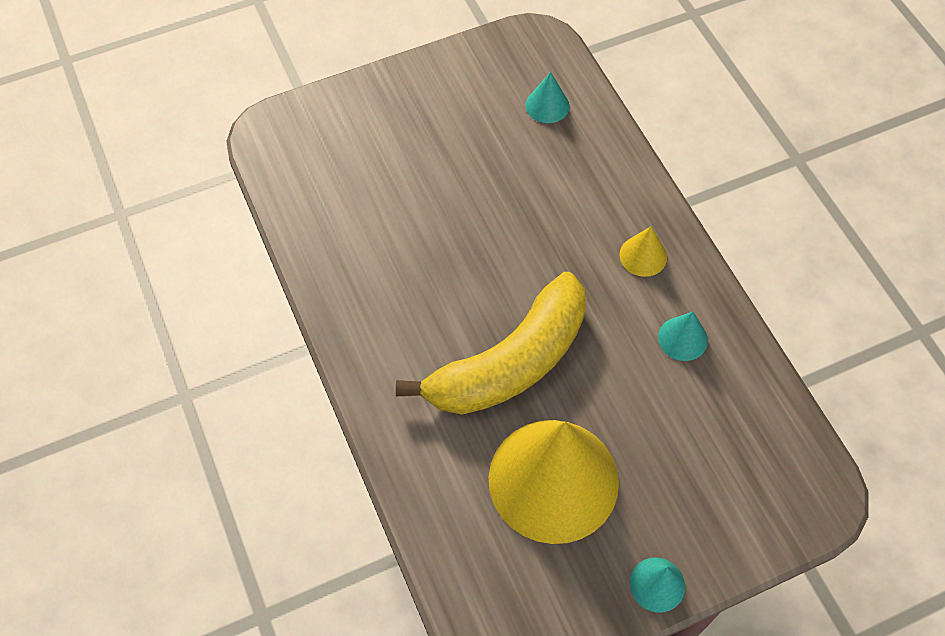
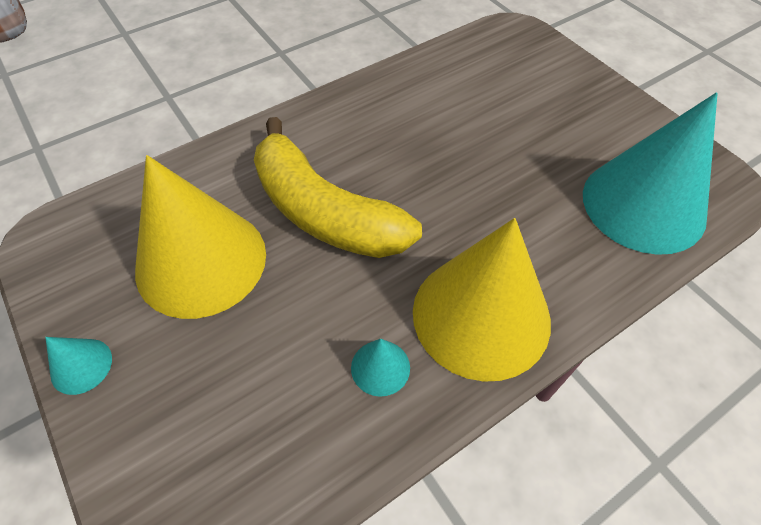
camera: 80 degrees right, 5 degrees down
(547, 105) = (643, 204): turquoise cone -> turquoise cone, size x2.46
(643, 256) = (481, 315): yellow cone -> yellow cone, size x2.46

